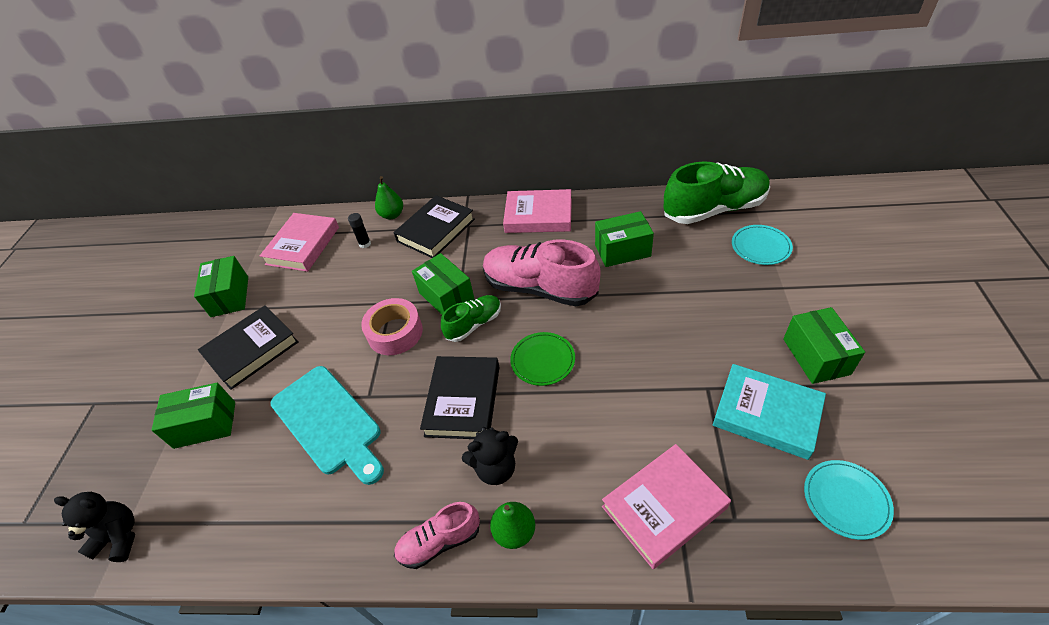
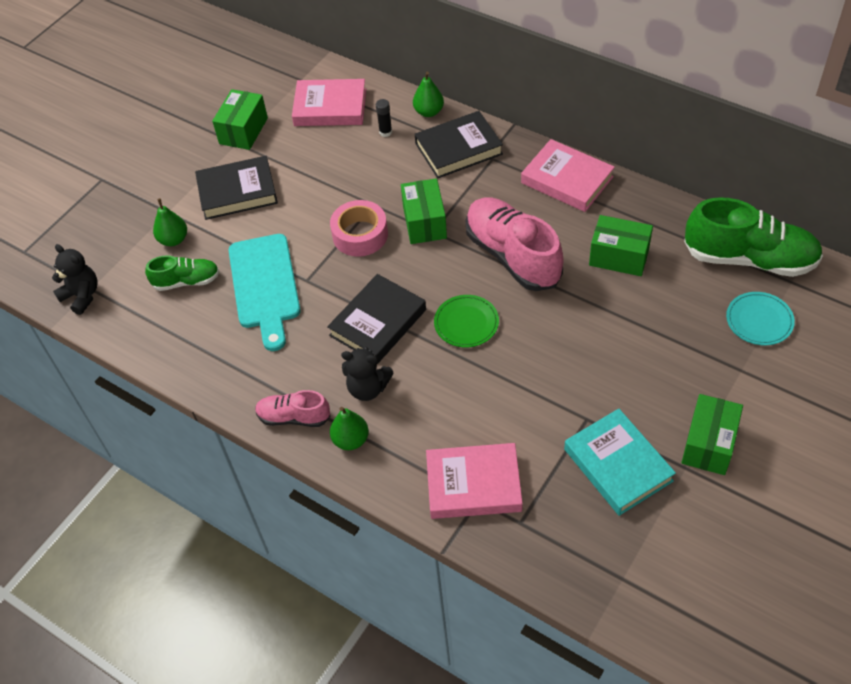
camera: 30 degrees right, 5 degrees up
(205, 424) = (173, 240): green box -> green pear
(303, 246) = (330, 107): pink book -> pink book turned 45 degrees clockwise
(474, 324) = (431, 261): green shoe -> green shoe (186, 281)
(846, 500) = (620, 558): turquoise plate -> none

